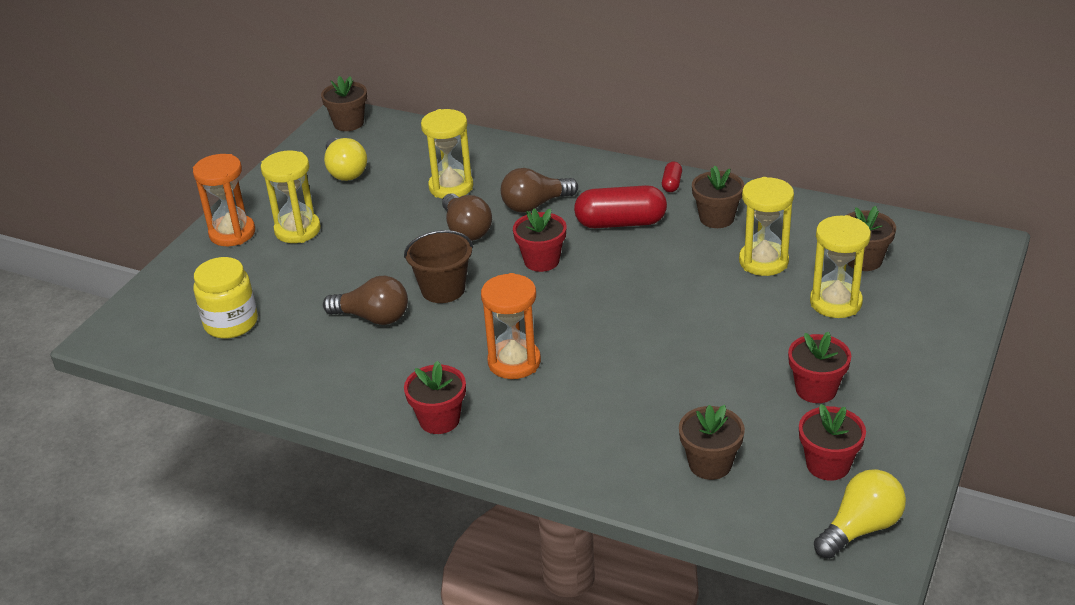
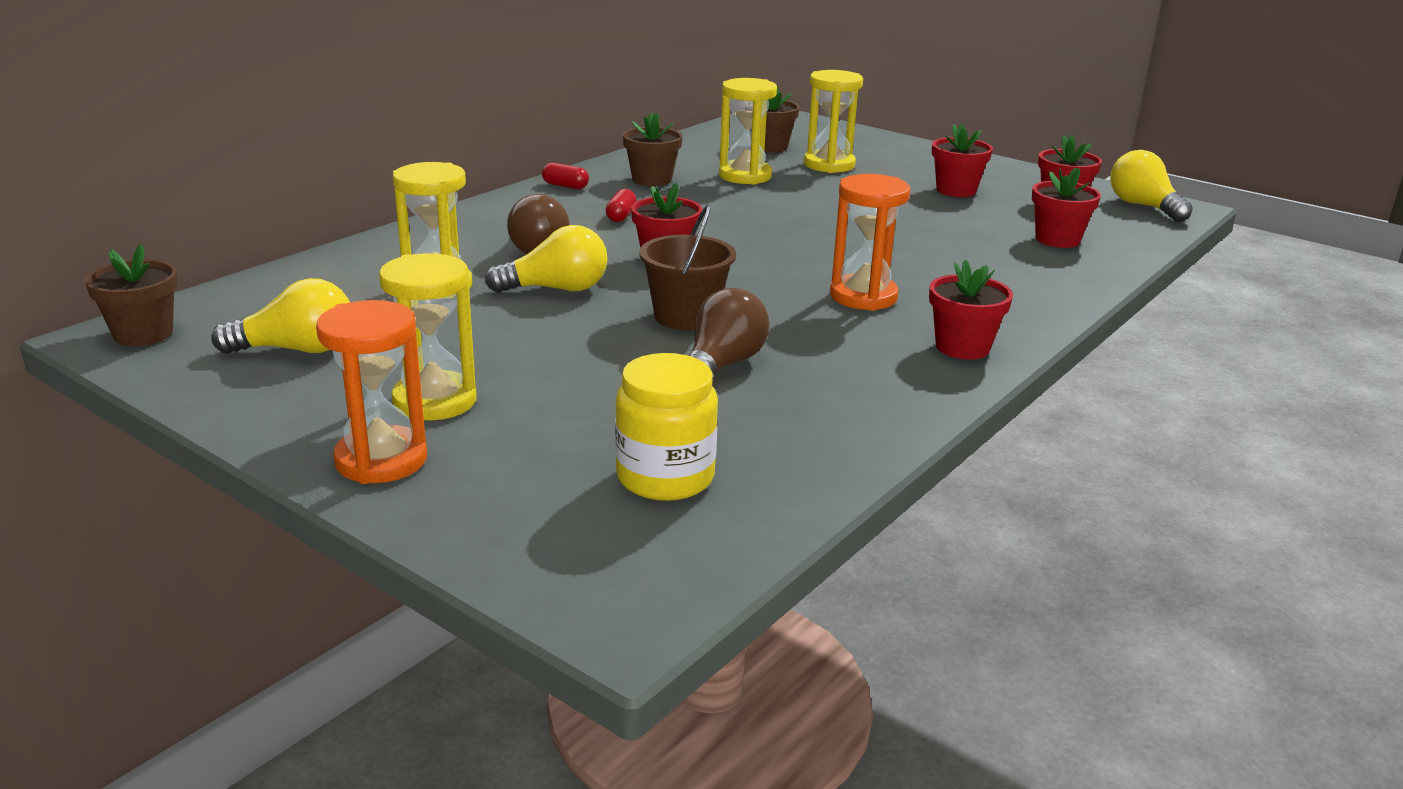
camera: 80 degrees left, 10 degrees down
(466, 230) = (556, 289): brown light bulb -> yellow light bulb
(620, 223) = (621, 216): red capsule -> red capsule, size x0.47
(710, 464) = (1057, 239): brown flower pot -> red flower pot

